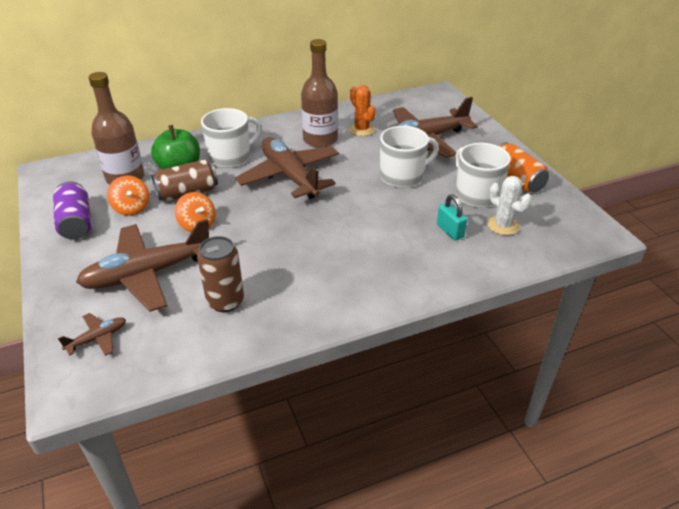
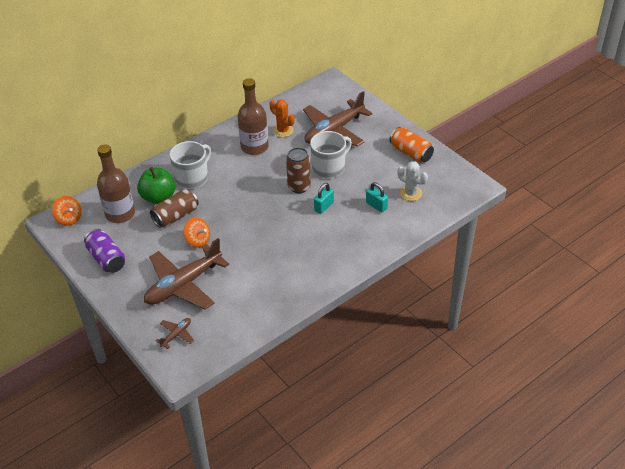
camera: 15 degrees left, 5 degrees up
(131, 208) = (141, 238): orange spinning top -> orange spinning top (69, 219)
(225, 301) = (247, 291): brown can -> brown can (299, 187)
(290, 176) = (246, 185): brown plane -> none
(378, 218) = (324, 206): none -> turquoise padlock
(476, 195) = (386, 172): white mug -> none

